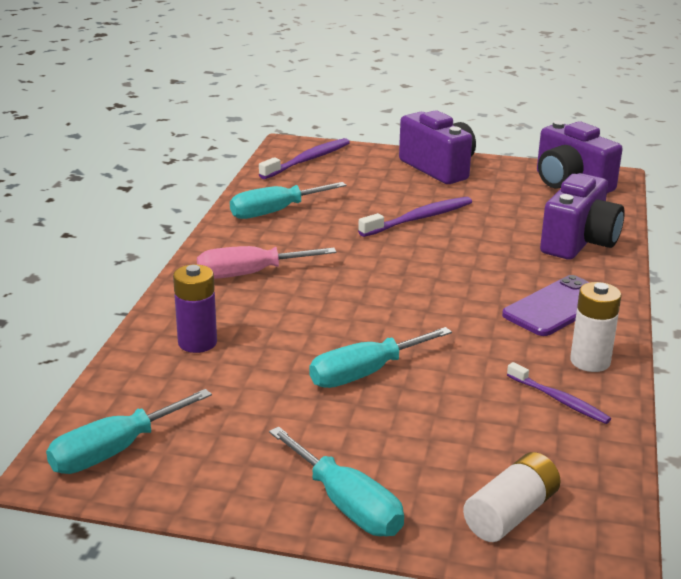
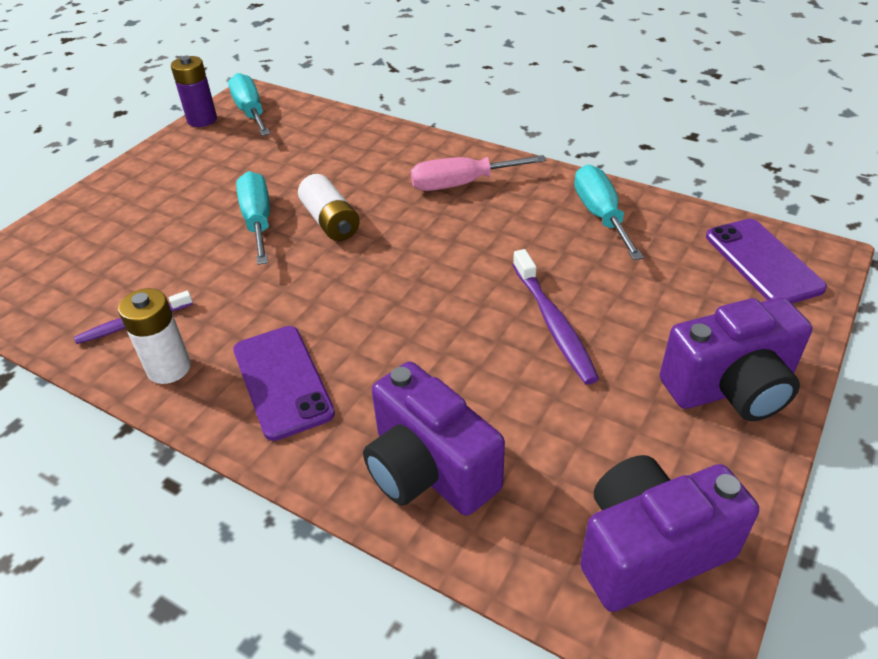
camera: 110 degrees right, 15 degrees up
(197, 343) = (358, 149): purple battery -> purple battery (202, 120)
(249, 274) = (461, 184): pink screwdriver -> pink screwdriver turned 105 degrees counterclockwise
(307, 160) = (763, 262): purple toothbrush -> purple phone
(347, 505) = (120, 187): turquoise screwdriver -> none
(511, 514) = (41, 254): white battery -> white battery (330, 221)

